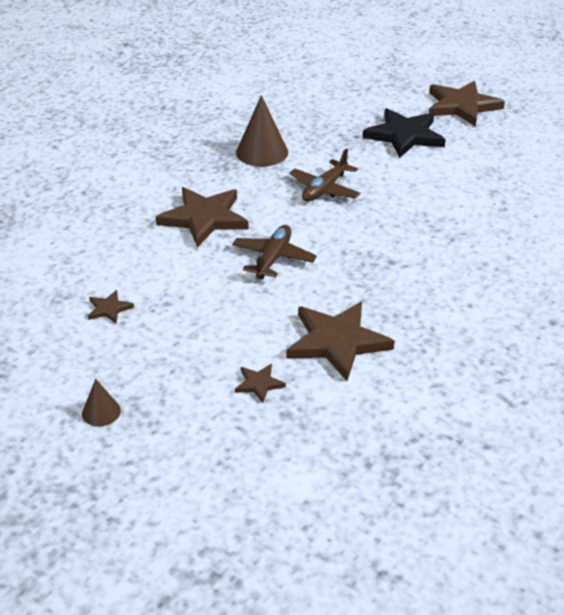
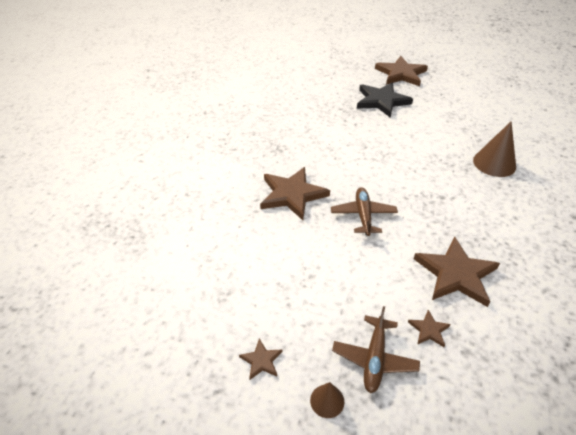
camera: 20 degrees left, 5 degrees up
(109, 309) = (270, 295): brown star -> brown star (261, 361)
(262, 152) = (298, 133): brown cone -> brown cone (494, 163)
(324, 189) = (359, 151): brown plane -> brown plane (374, 358)

